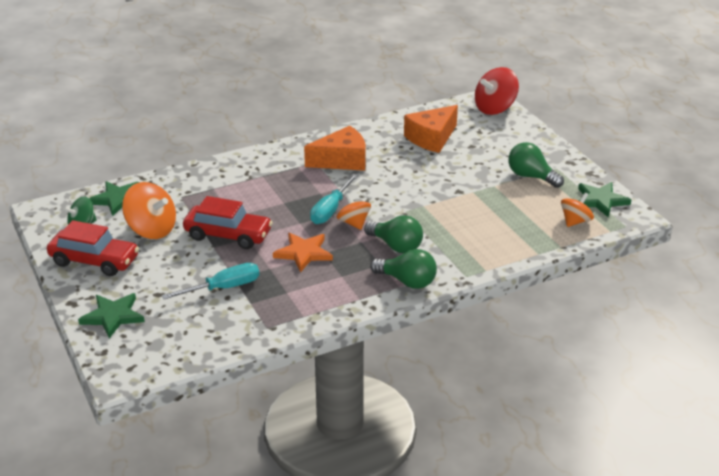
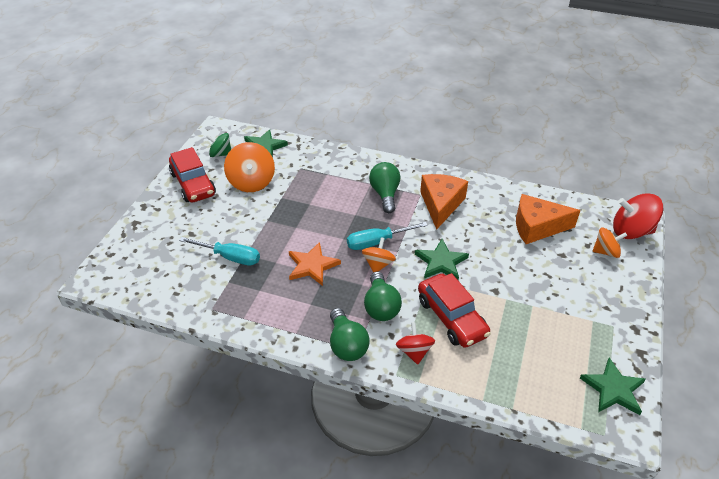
camera: 45 degrees right, 10 degrees up
(113, 316) = (148, 232): green star -> green star (441, 262)
(228, 235) = (287, 217): red car -> red car (451, 317)
(342, 160) = (441, 204): orange cheese -> orange cheese turned 105 degrees counterclockwise
(458, 256) = (414, 351): none -> red spinning top
(531, 177) = (577, 319): green light bulb -> green light bulb (385, 194)
(575, 221) = (560, 393): orange spinning top -> orange spinning top (606, 251)

